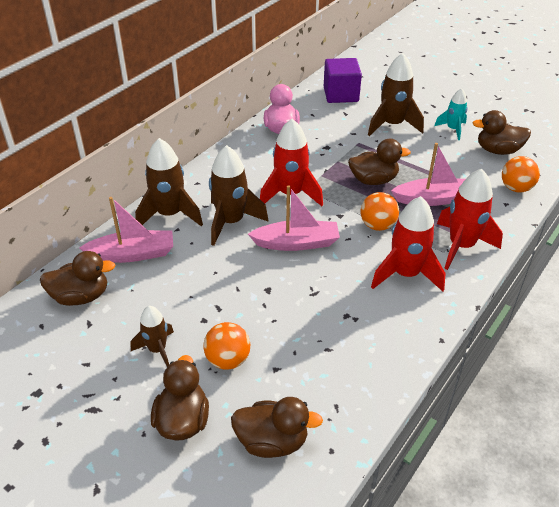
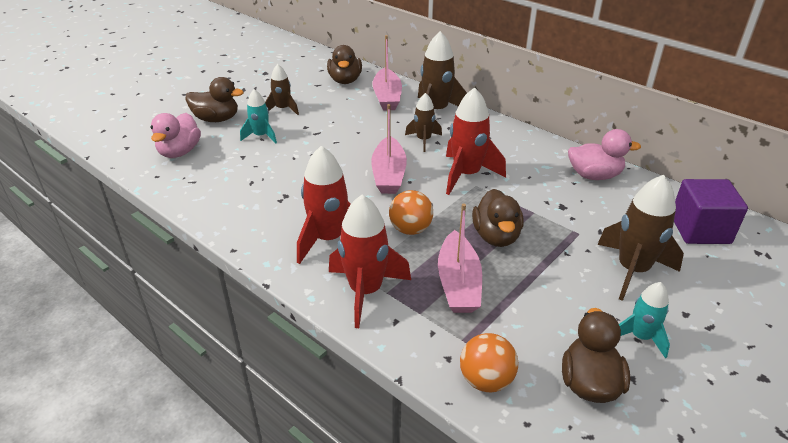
camera: 95 degrees right, 5 degrees down
(228, 360) = (261, 136): orange ball -> turquoise rocket
(231, 222) = (423, 140): brown rocket -> brown rocket, size x0.59
(272, 441) = (179, 152): brown duck -> pink duck

